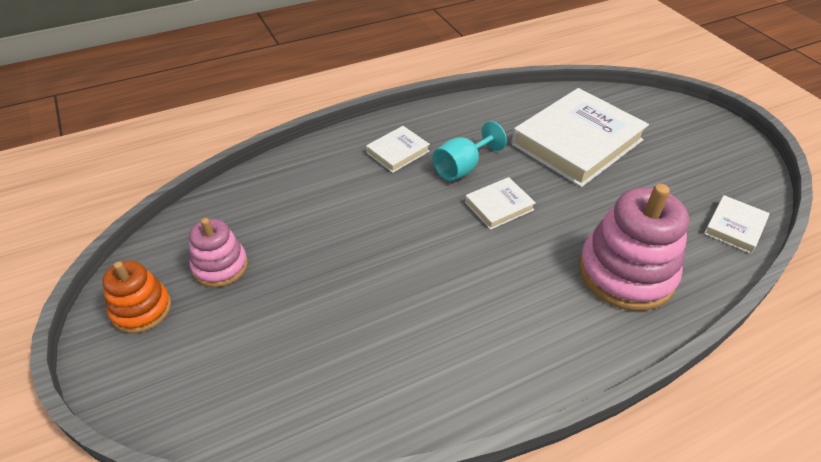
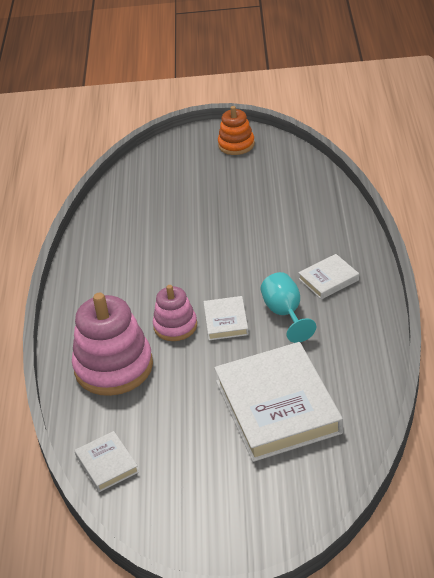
camera: 120 degrees right, 5 degrees down
(220, 266) = (252, 175): pink stacking toy -> pink stacking toy (175, 326)
(397, 152) = (329, 279): white book -> white book turned 75 degrees clockwise

